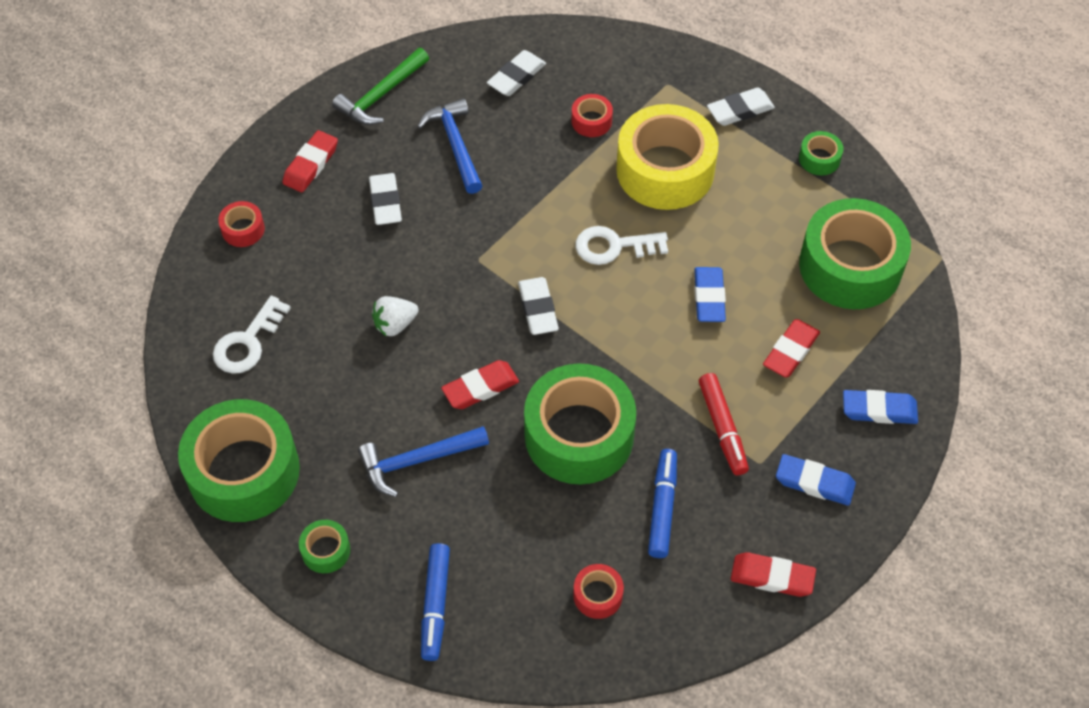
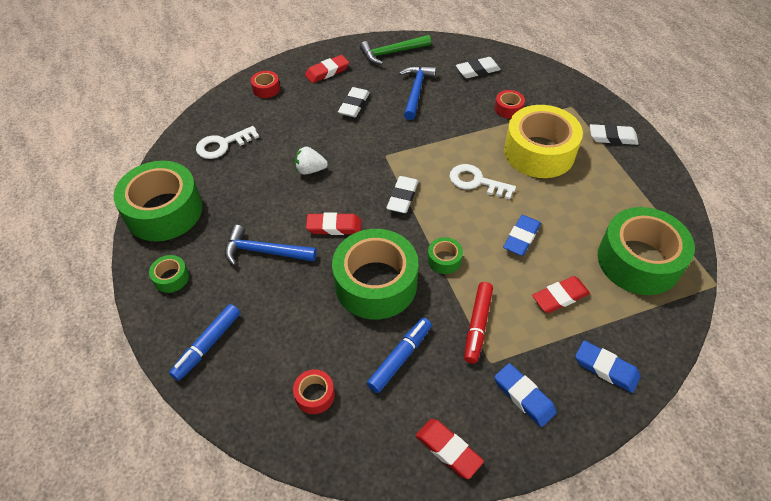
camera: 30 degrees right, 5 degrees down
(819, 159) = (653, 185): green tape -> green tape (444, 260)

